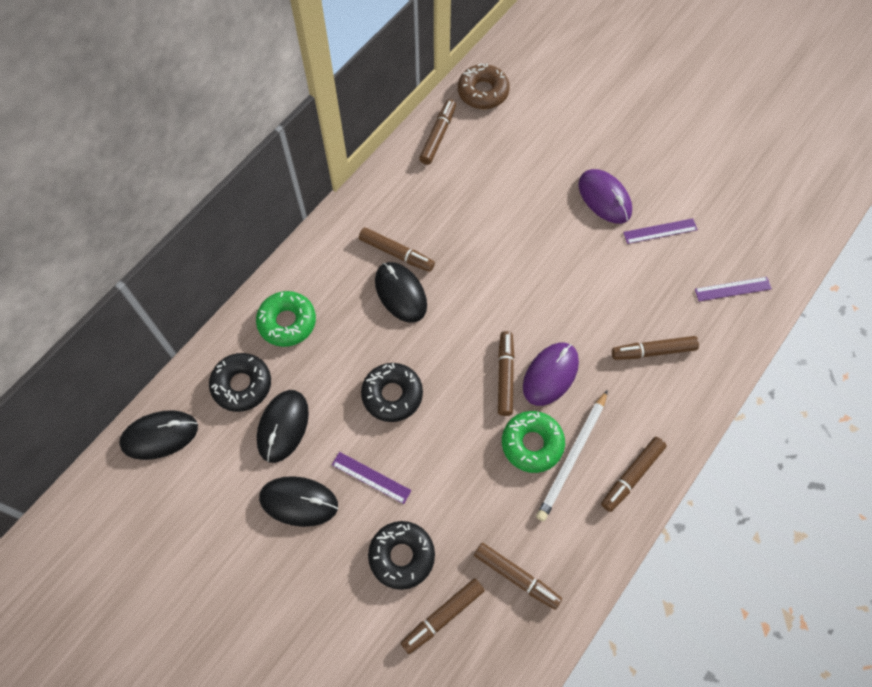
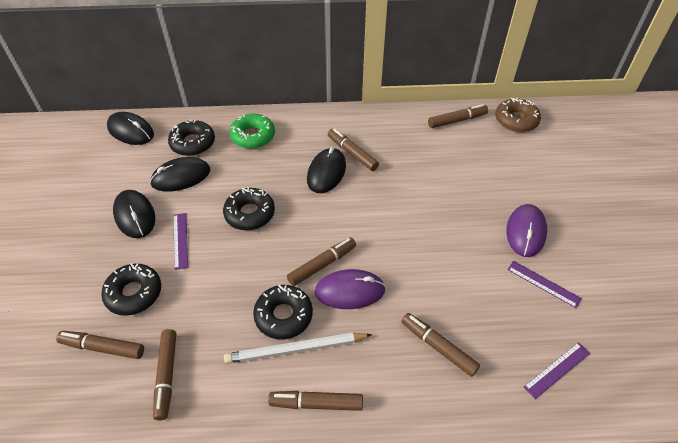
camera: 50 degrees right, 15 degrees down
(396, 253) = (352, 153): brown marker -> brown marker turned 150 degrees clockwise
(532, 444) = (283, 316): green donut -> black donut
(732, 289) = (557, 370): purple ruler -> purple ruler turned 75 degrees counterclockwise

